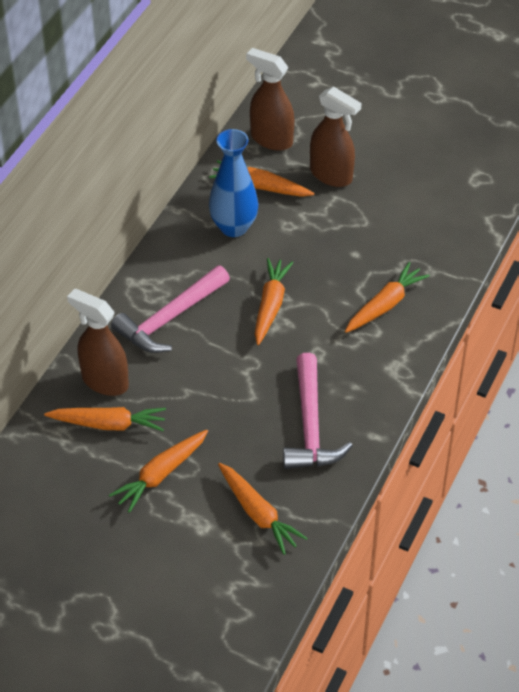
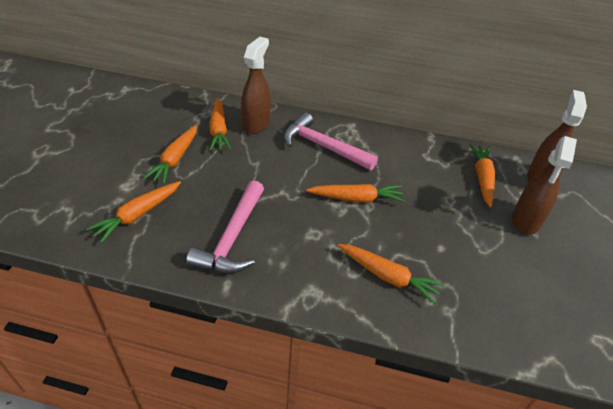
camera: 75 degrees right, 5 degrees down
(161, 474) = (175, 159): orange carrot -> orange carrot turned 105 degrees counterclockwise
(234, 227) = (430, 168): blue vase -> none
(310, 425) = (232, 237): pink hammer -> pink hammer turned 60 degrees counterclockwise

